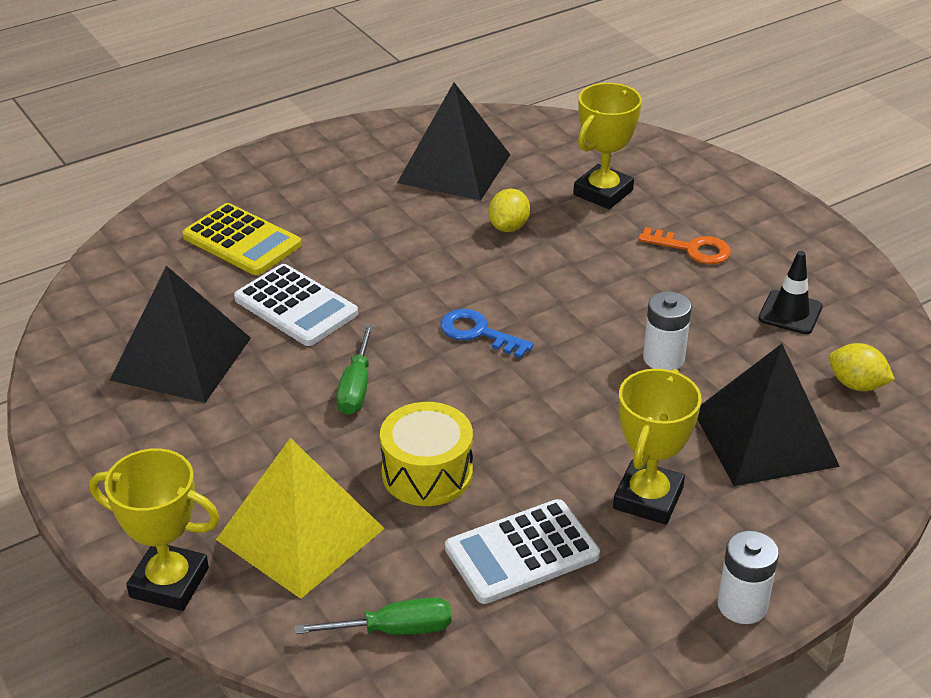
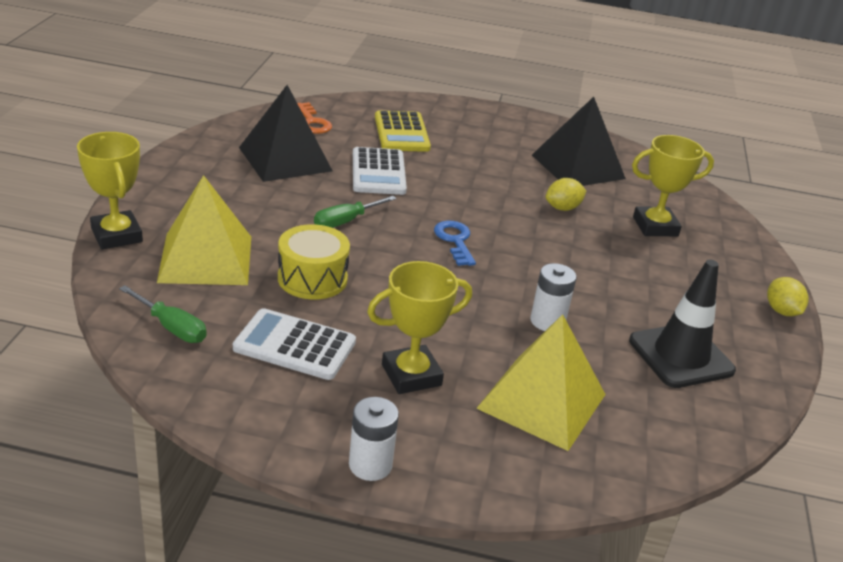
camera: 40 degrees right, 5 degrees down
(692, 249) = (668, 285): orange key -> orange key (312, 122)
(764, 438) = (541, 401): black pyramid -> yellow pyramid
(790, 313) = (681, 356): black traffic cone -> black traffic cone, size x1.68
(856, 385) = (661, 421): yellow lemon -> yellow lemon (781, 311)

